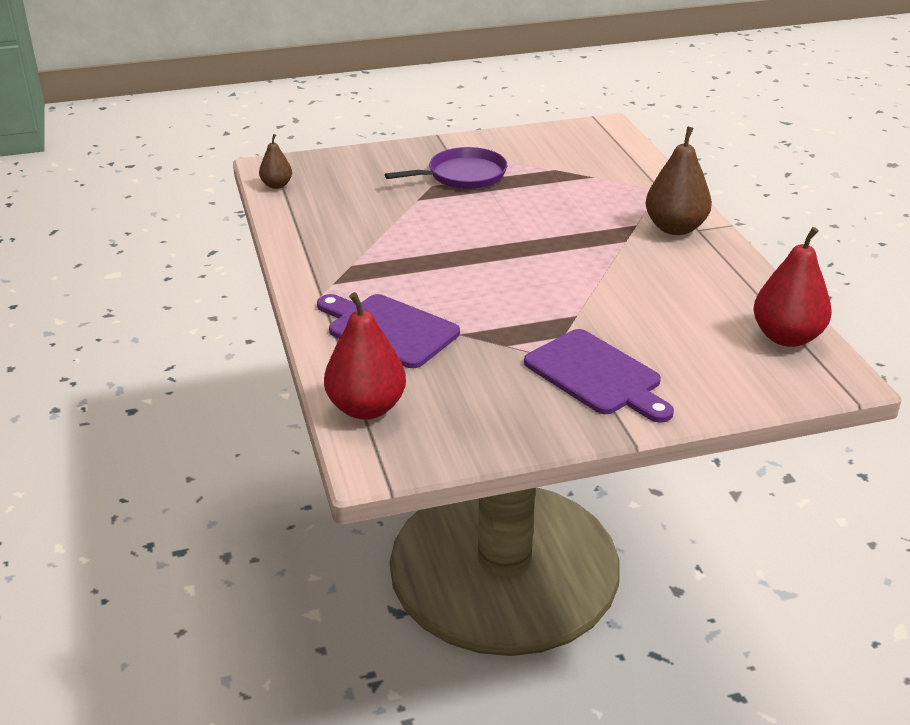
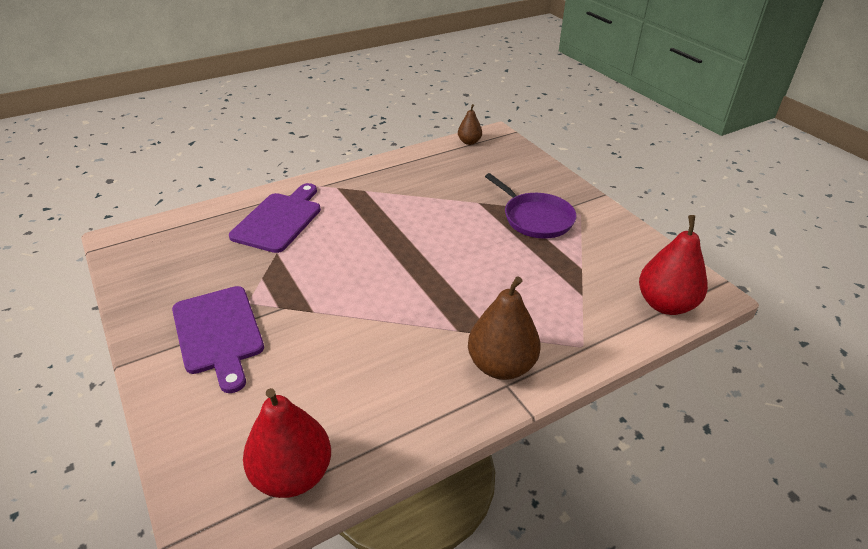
camera: 75 degrees right, 5 degrees up
(366, 408) = (181, 227): red pear -> red pear (665, 304)
(597, 376) = (218, 333): purple cutting board -> purple cutting board turned 60 degrees counterclockwise

